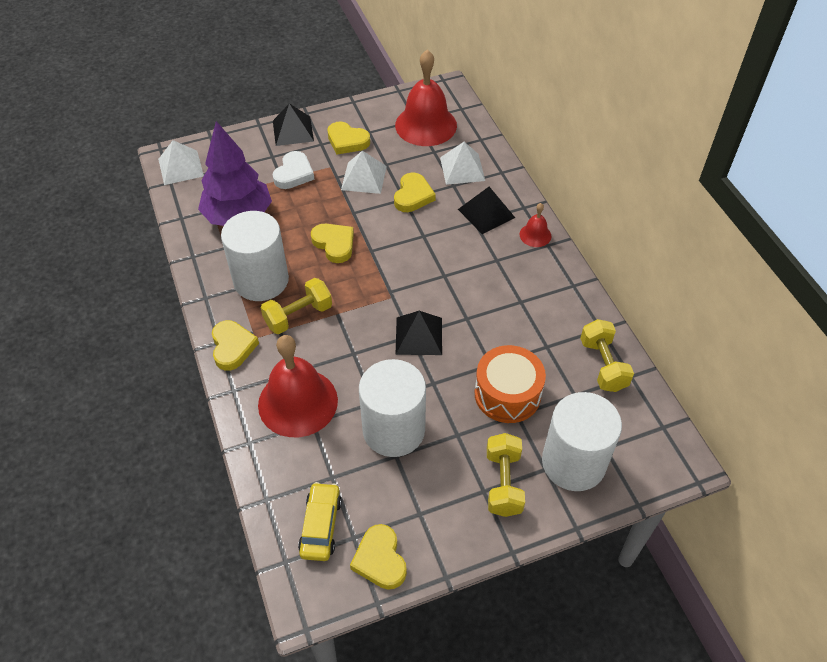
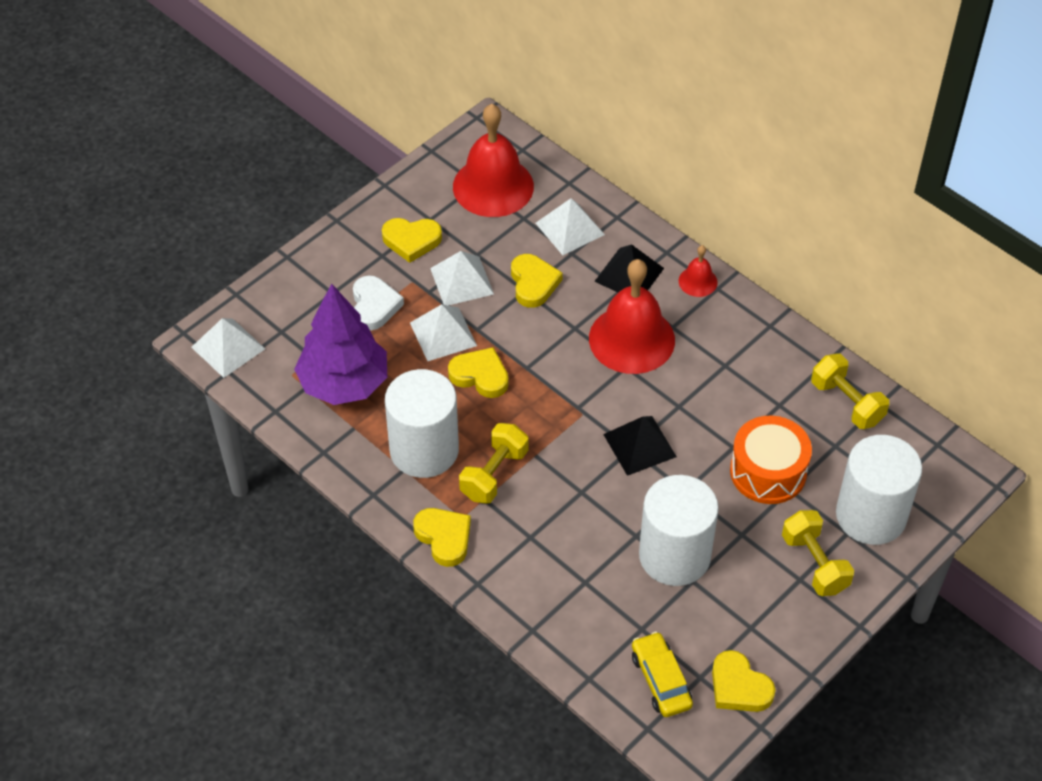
camera: 25 degrees left, 0 degrees up
(293, 131) = (335, 250): black pyramid -> none
(298, 402) = (556, 568): red bell -> red bell (631, 339)
(327, 207) = (443, 334): none -> white pyramid

